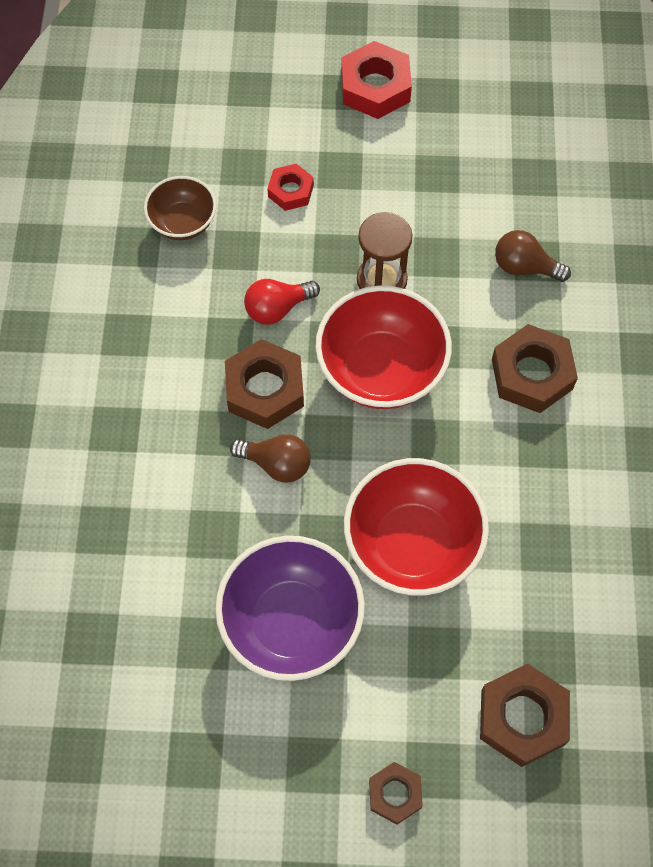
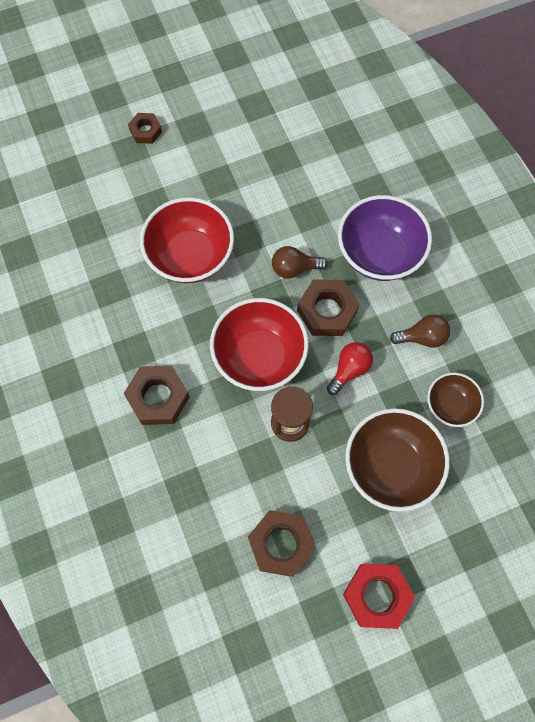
camera: 155 degrees right, 5 degrees up
(290, 191) = (390, 466): red nut -> brown bowl
(291, 622) = (240, 187): purple bowl -> purple bowl (379, 254)
(522, 718) = (91, 192): brown nut -> brown nut (281, 544)
(524, 267) = (193, 480): brown light bulb -> brown light bulb (422, 337)

